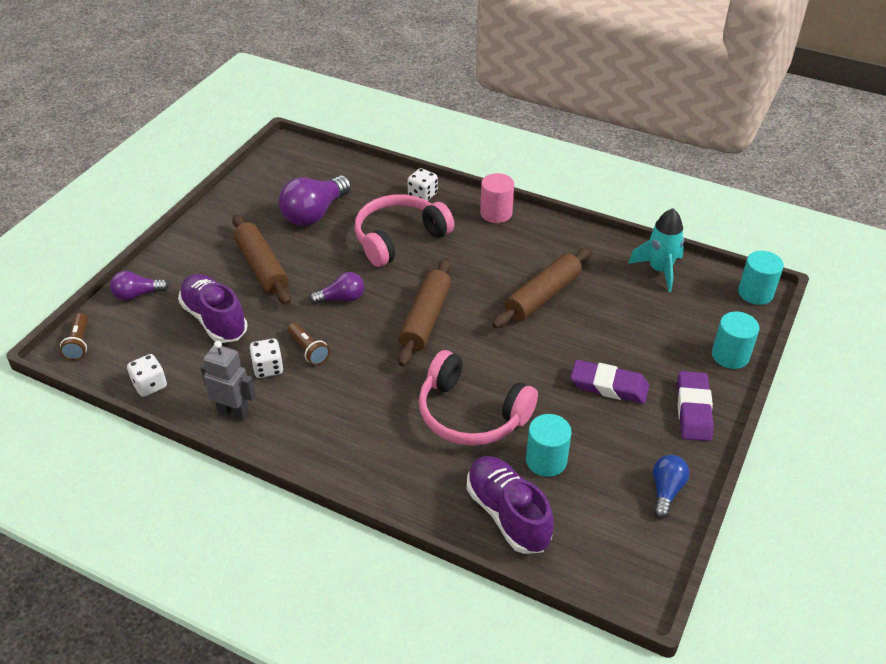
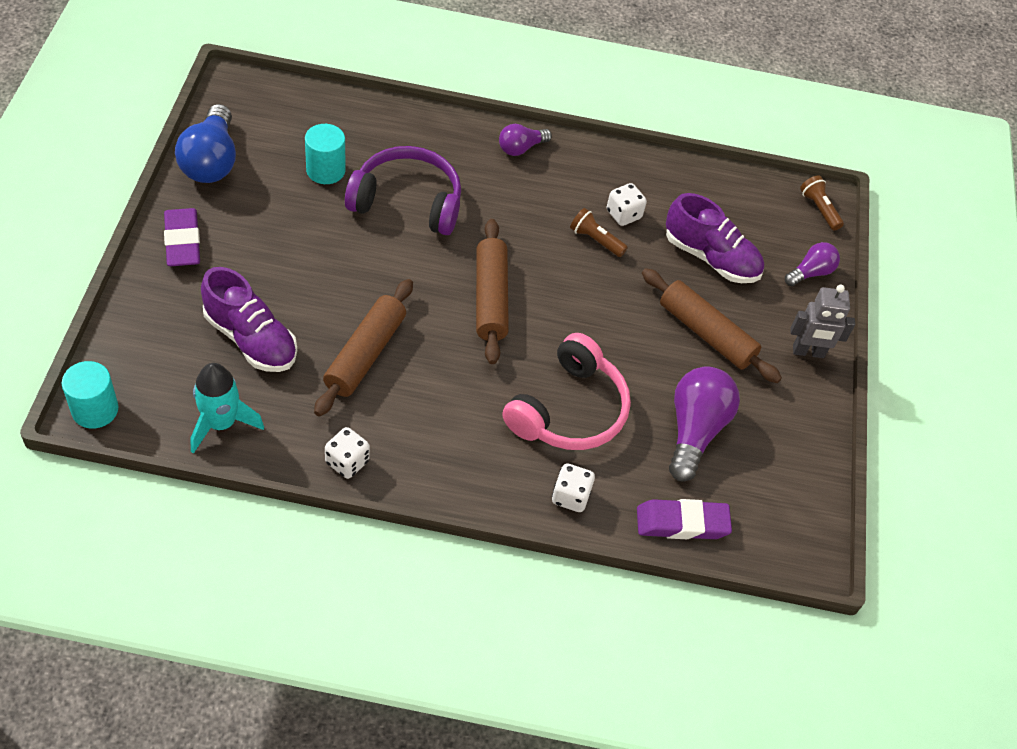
camera: 155 degrees right, 10 degrees up
(150, 385) = (720, 180): white dice -> white dice (347, 462)
(233, 412) = (628, 168): grey robot -> grey robot (808, 352)
(341, 298) = (594, 308): purple light bulb -> purple light bulb (521, 148)
(471, 414) = (407, 202): pink headphones -> purple headphones
(496, 213) = (458, 482): pink cylinder -> none
(507, 514) = (350, 122): purple shoe -> purple shoe (251, 339)
(609, 386) = (273, 253): purple eraser -> purple eraser (682, 523)
(666, 491) = (211, 161): blue light bulb -> blue light bulb, size x1.76
(730, 355) = (137, 312): turquoise cylinder -> none

